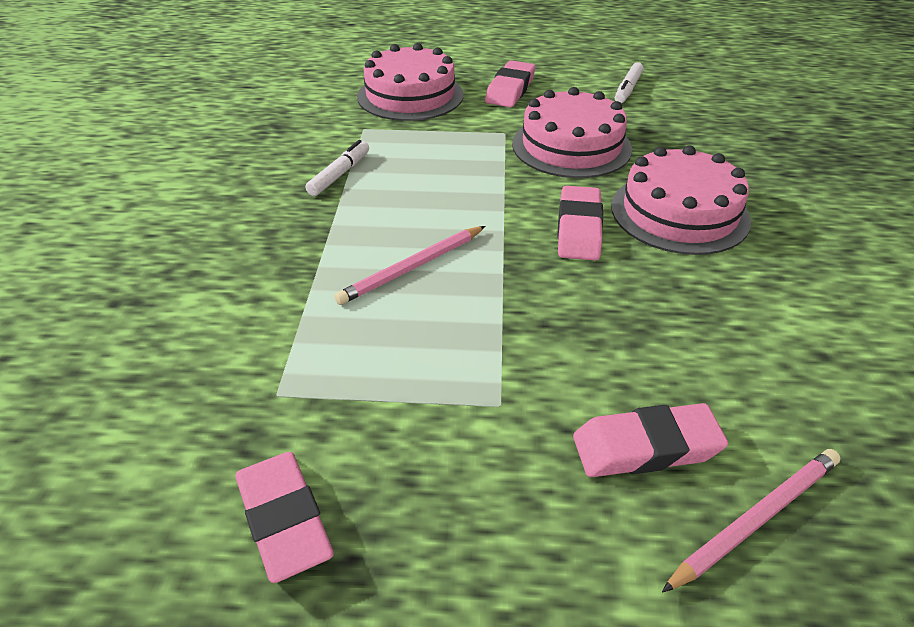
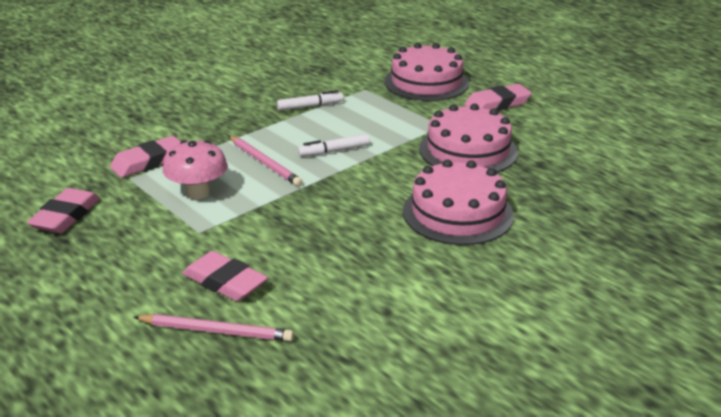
camera: 45 degrees right, 10 degrees down
(404, 354) = (198, 193): none -> pink mushroom
(412, 268) = (265, 163): pink pencil -> pink pencil turned 135 degrees counterclockwise
(578, 229) = (381, 190): pink eraser -> pink eraser (148, 162)
(627, 89) = (584, 137): white marker -> white marker (334, 151)

